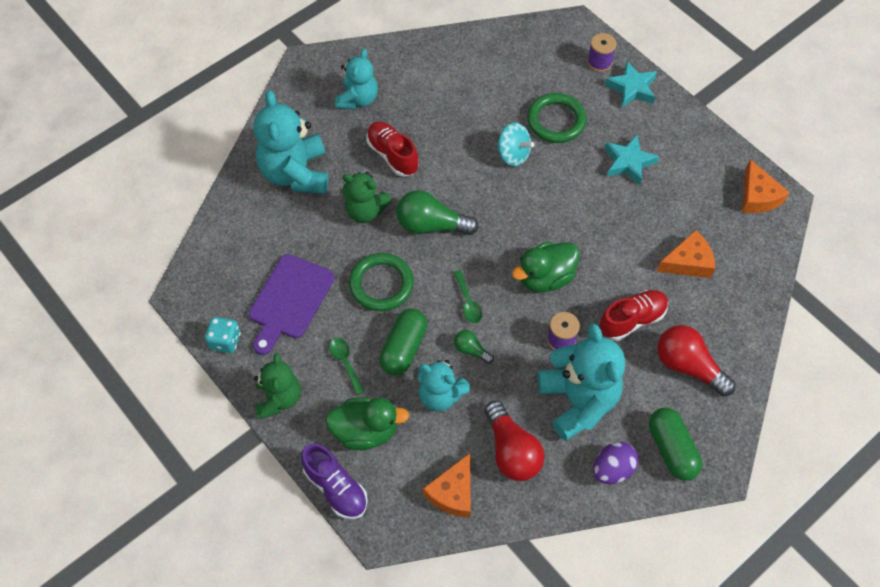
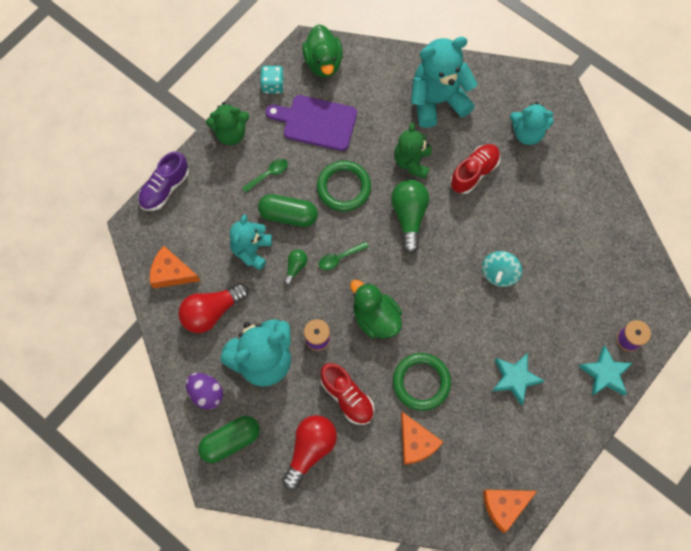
camera: 80 degrees right, 10 degrees up
(365, 431) = (213, 200): green duck -> green duck (323, 62)
(556, 120) = (547, 307): green ring -> green ring (421, 382)

